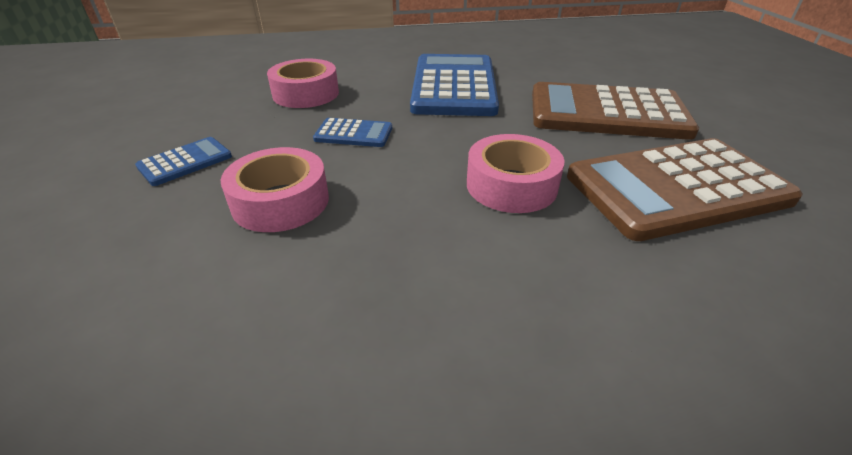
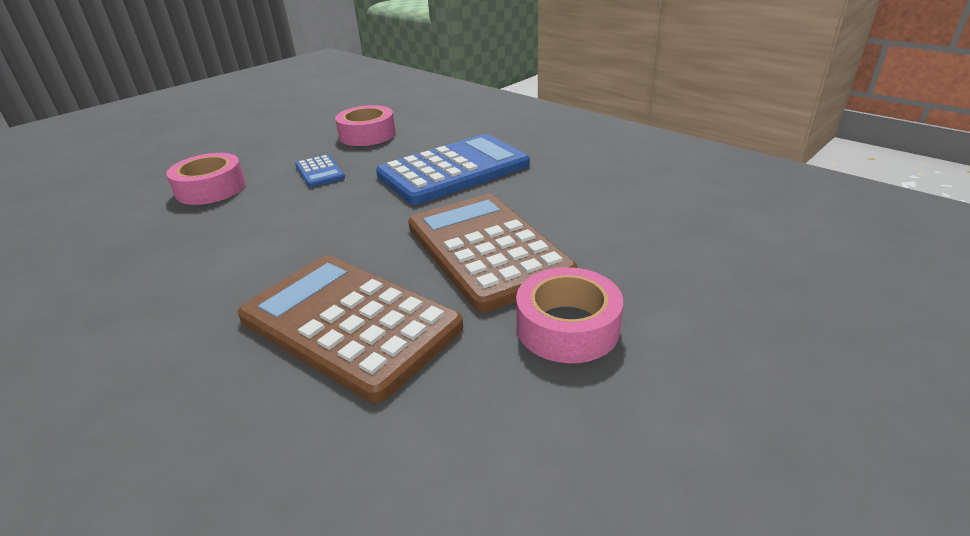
camera: 55 degrees right, 5 degrees down
(185, 162) = (237, 148): blue calculator -> none
(511, 185) = (290, 248): pink tape -> pink tape (567, 327)

